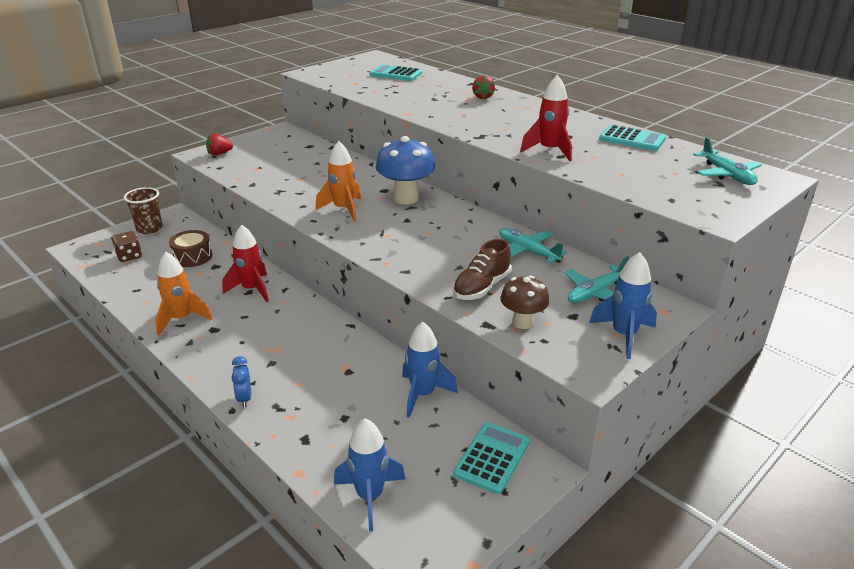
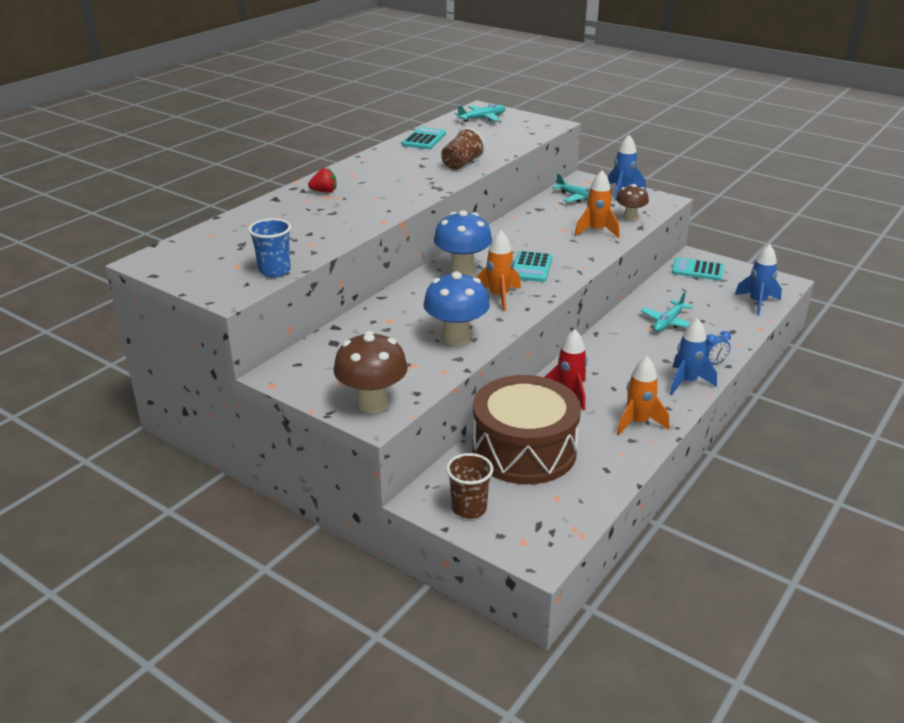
camera: 100 degrees left, 0 degrees up
(129, 256) = (542, 501): brown dice -> none
(192, 257) = (524, 450): brown drum -> brown drum, size x2.27
(219, 154) = (372, 403): red strawberry -> brown mushroom
(284, 186) = (456, 337): none -> blue mushroom
(335, 82) = (274, 271): none -> blue cup
(396, 74) = (237, 239): turquoise calculator -> turquoise calculator (531, 267)
(423, 394) = (658, 295): blue rocket -> blue rocket (687, 382)
(481, 287) = (596, 231): brown shoe -> orange rocket
(528, 251) = (536, 218): turquoise plane -> turquoise plane (668, 322)
(549, 151) = (461, 164): red rocket -> brown cup

